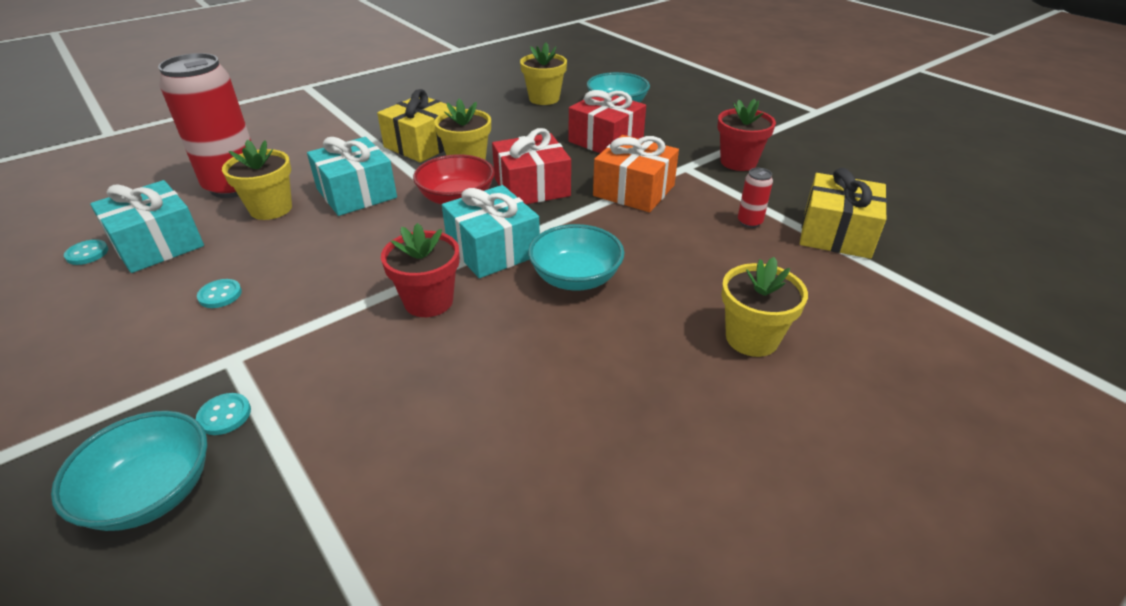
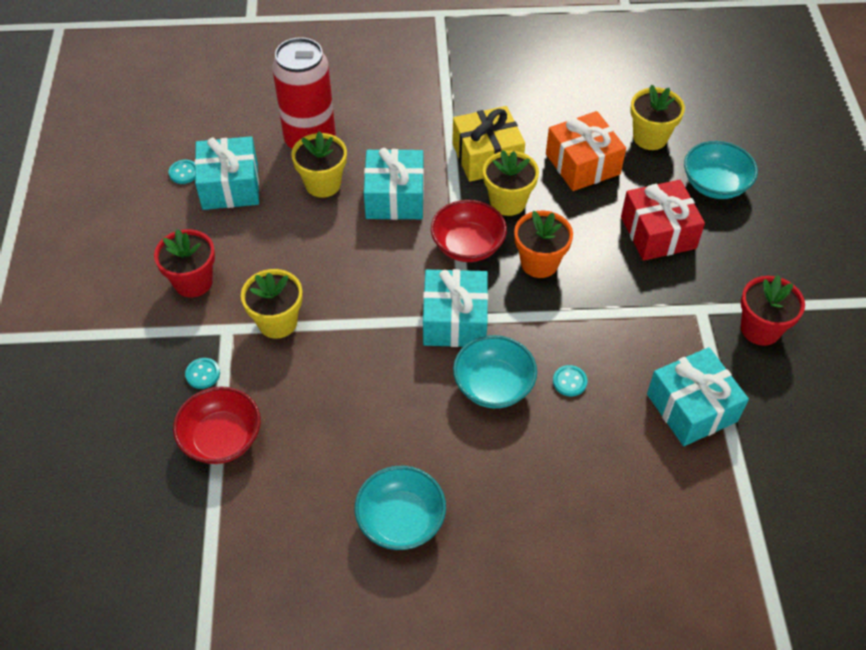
camera: 35 degrees right, 15 degrees up
(152, 492) = (145, 408): turquoise bowl -> turquoise bowl (401, 520)
(220, 295) = (246, 264): turquoise button -> turquoise button (569, 381)
(297, 469) = (222, 438): none -> red bowl
(428, 301) = (374, 348): red flower pot -> red flower pot (193, 282)
(532, 187) = (539, 263): red gift -> orange flower pot
(634, 190) = (624, 314): orange gift -> orange gift (582, 164)
(749, 222) = (691, 407): red can -> turquoise gift
(751, 338) = (573, 518): yellow flower pot -> yellow flower pot (277, 322)
(836, 233) = (757, 464): yellow gift -> none

